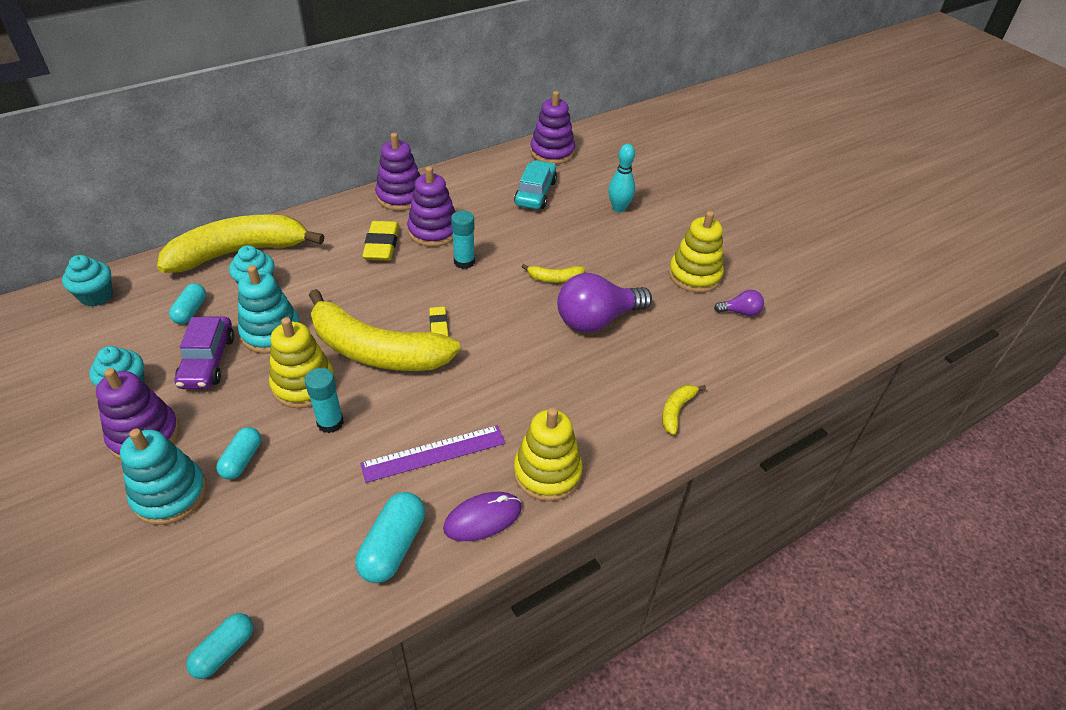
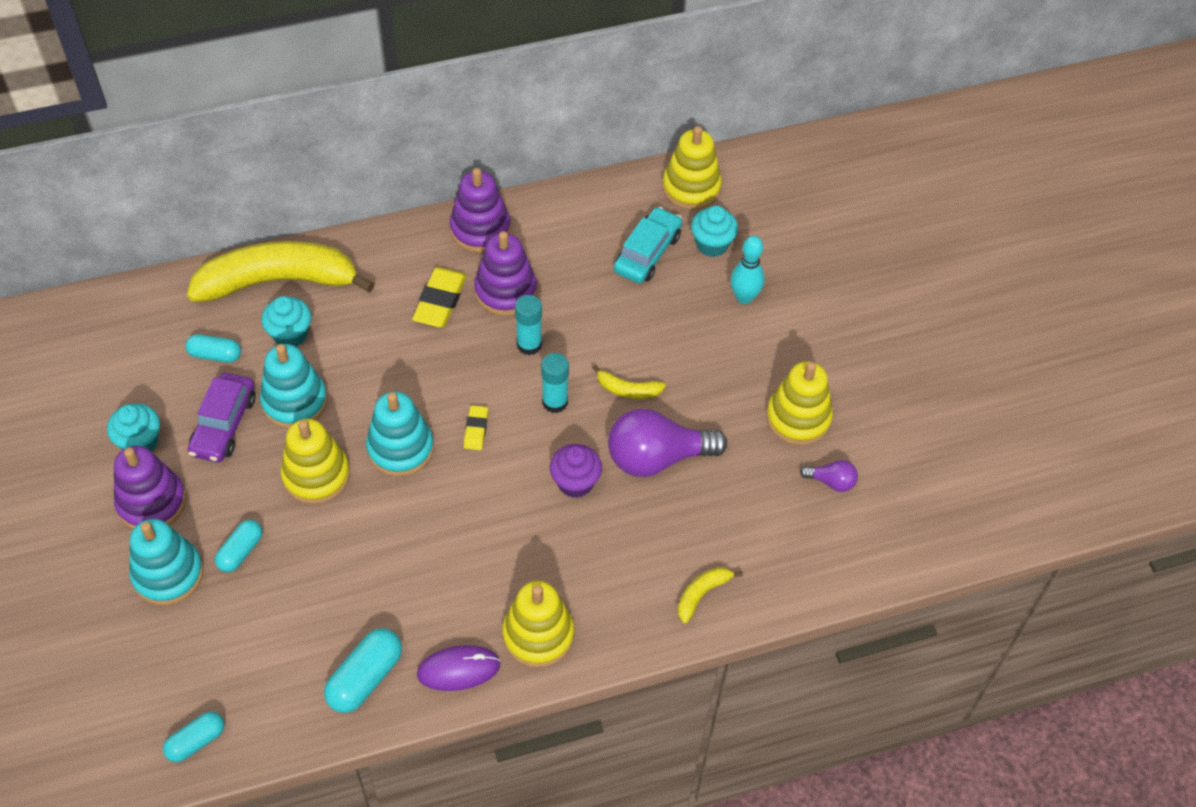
camera: 15 degrees right, 10 degrees up
(96, 296) = (120, 315): turquoise cupcake -> turquoise cupcake (712, 244)
(191, 311) = (215, 355): turquoise capsule -> turquoise capsule turned 75 degrees clockwise
(330, 422) = (334, 527): turquoise glue stick -> turquoise glue stick (555, 402)
(376, 351) = (400, 448): yellow banana -> turquoise stacking toy
(434, 453) = (429, 587): purple ruler -> none
(536, 349) = (575, 482): none -> purple cupcake
(552, 152) = (691, 188): purple stacking toy -> yellow stacking toy

